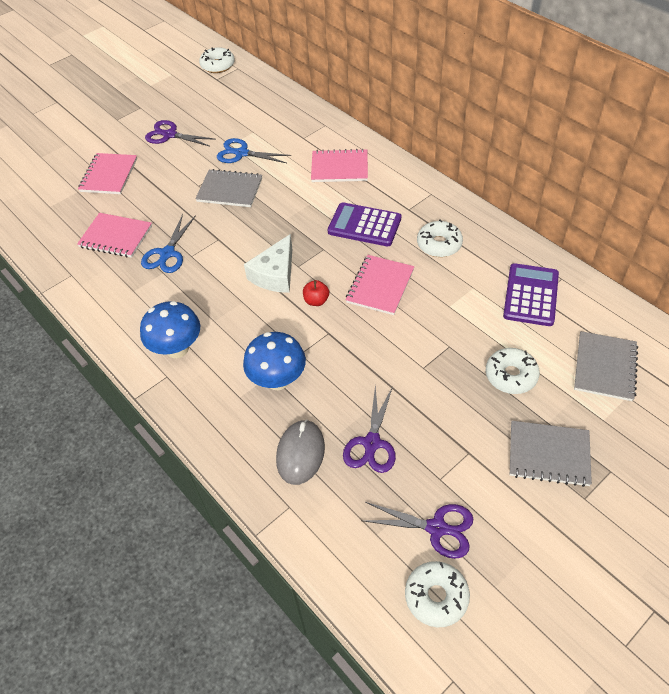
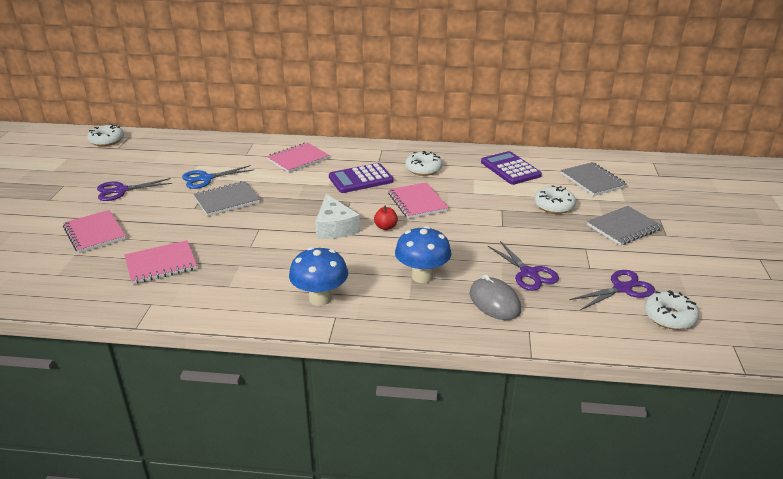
camera: 45 degrees left, 20 degrees down
(167, 253) = (226, 253): blue scissors -> none

